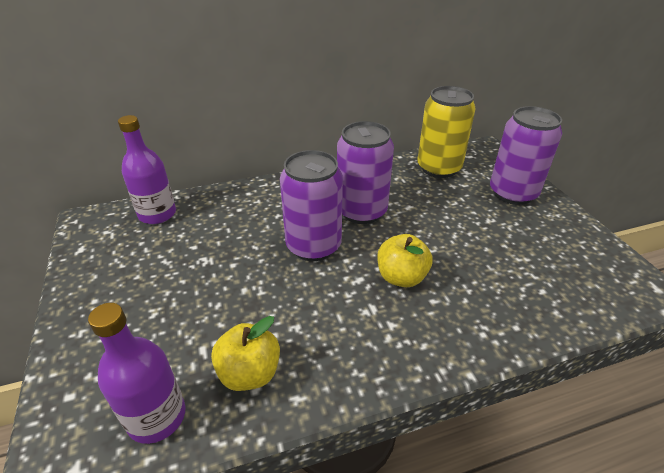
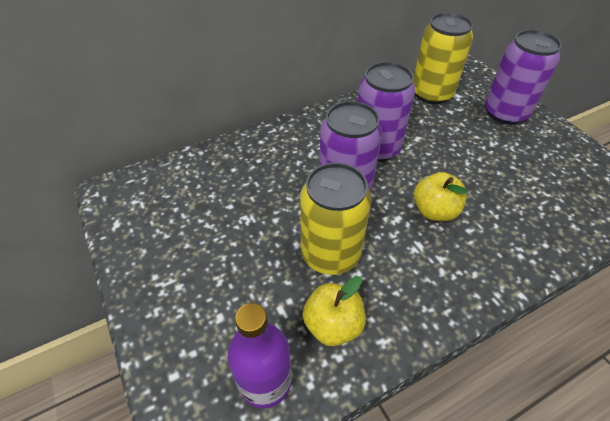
camera: 10 degrees left, 10 degrees up
(157, 214) = (179, 175): purple bottle -> none
(275, 304) = (330, 254): none -> yellow can

